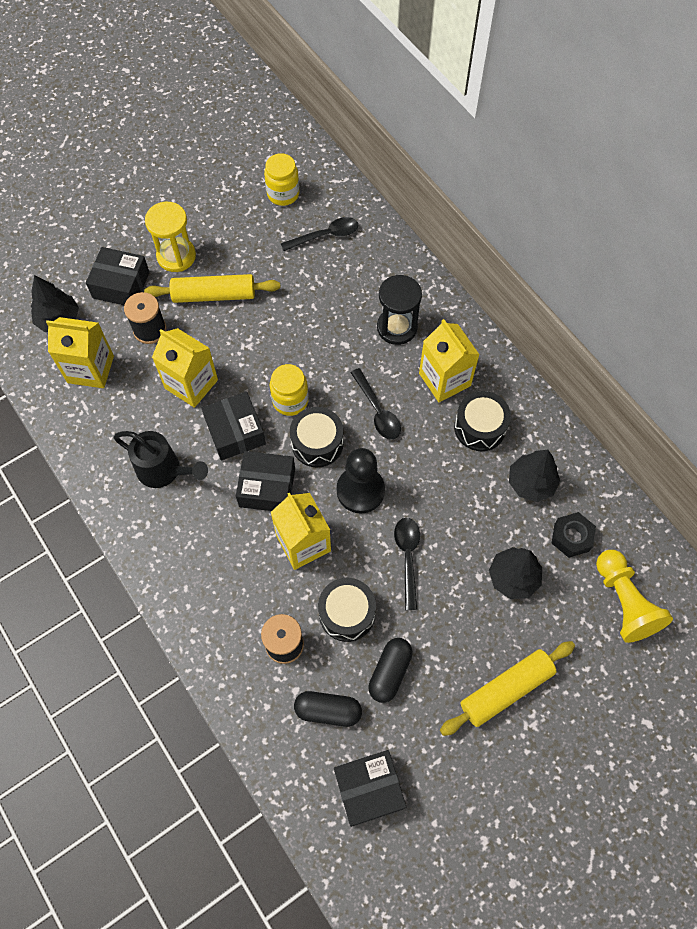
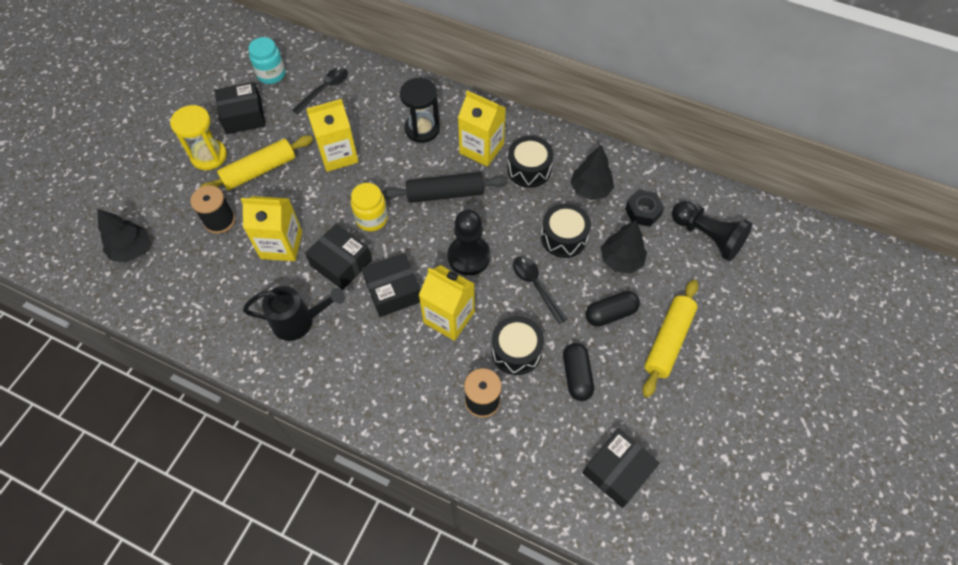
camera: 30 degrees left, 5 degrees down
(90, 369) = (185, 274): yellow carton -> yellow carton (338, 155)
(121, 285) = (173, 198): black box -> black box (243, 116)
(283, 194) = (271, 74): yellow jar -> turquoise jar
(317, 443) = (413, 239): black drum -> black drum (564, 237)
(328, 710) = (548, 431): black capsule -> black capsule (610, 314)
(377, 411) = (445, 194): black spoon -> black rolling pin
(624, 602) = (707, 237): yellow pawn -> black pawn

